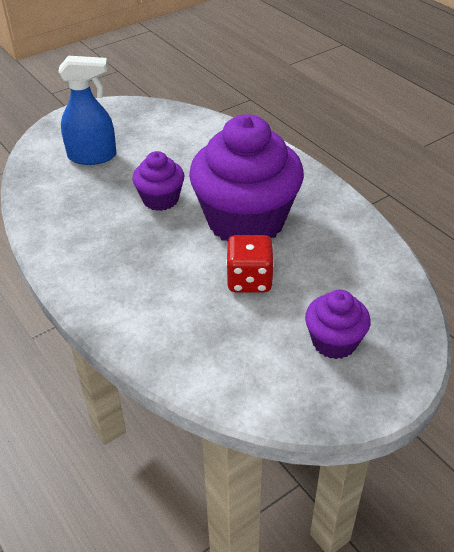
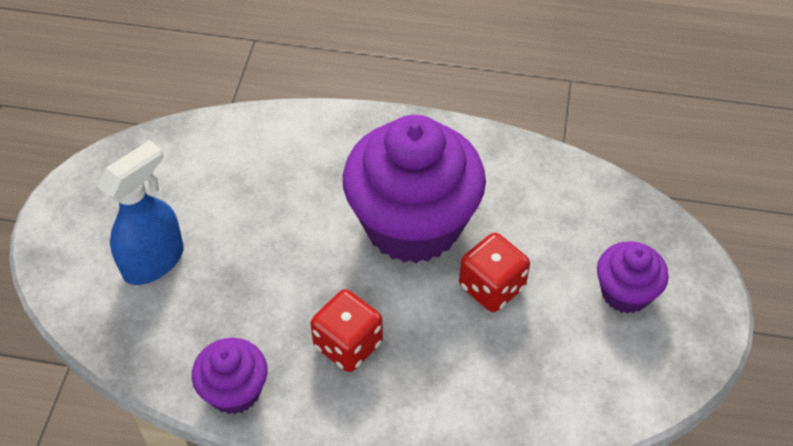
camera: 45 degrees left, 10 degrees up
(130, 252) = (348, 344): none -> red dice
(160, 199) = (300, 261): purple cupcake -> purple cupcake (234, 391)

